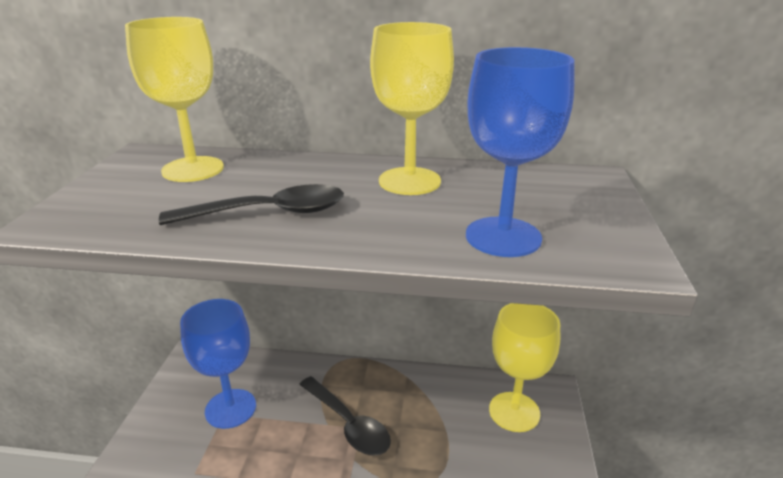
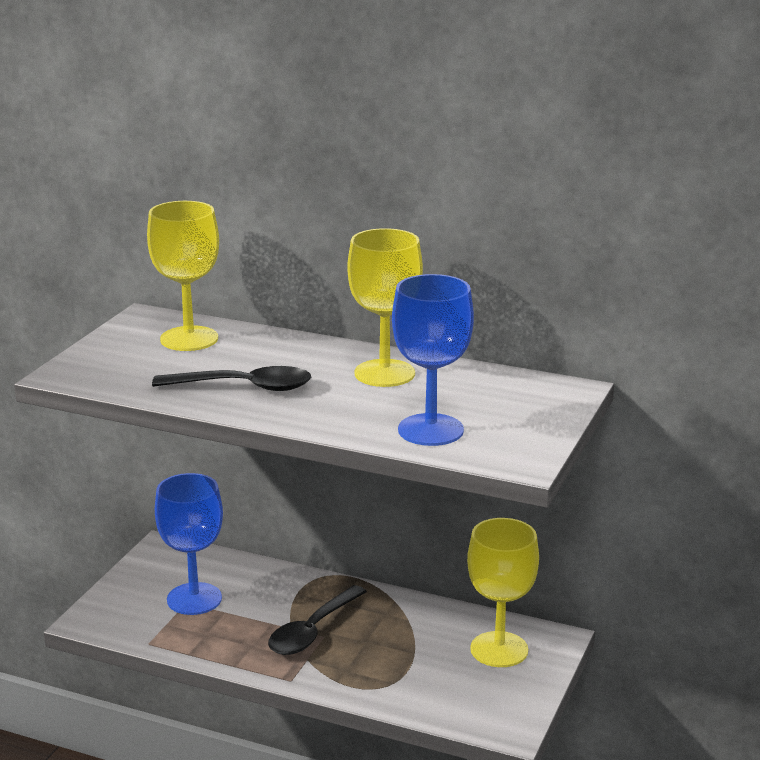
camera: 15 degrees right, 5 degrees down
(348, 424) = (312, 631): black spoon -> black spoon turned 60 degrees clockwise

